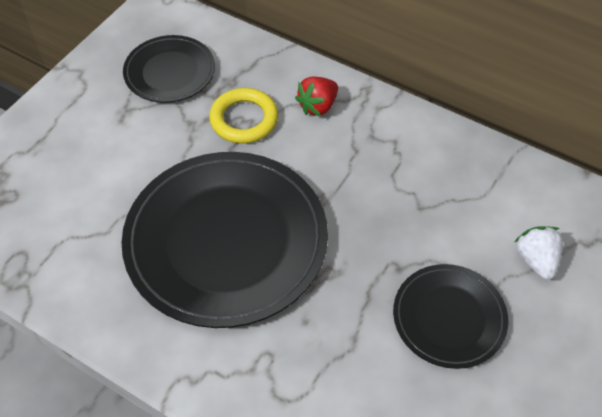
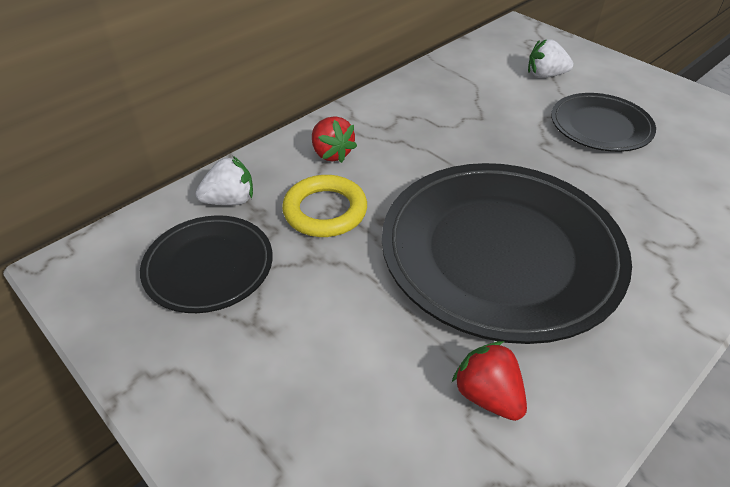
camera: 75 degrees left, 10 degrees down
(88, 246) = (488, 395): none -> red strawberry
(239, 62) = (230, 200): none -> white strawberry

